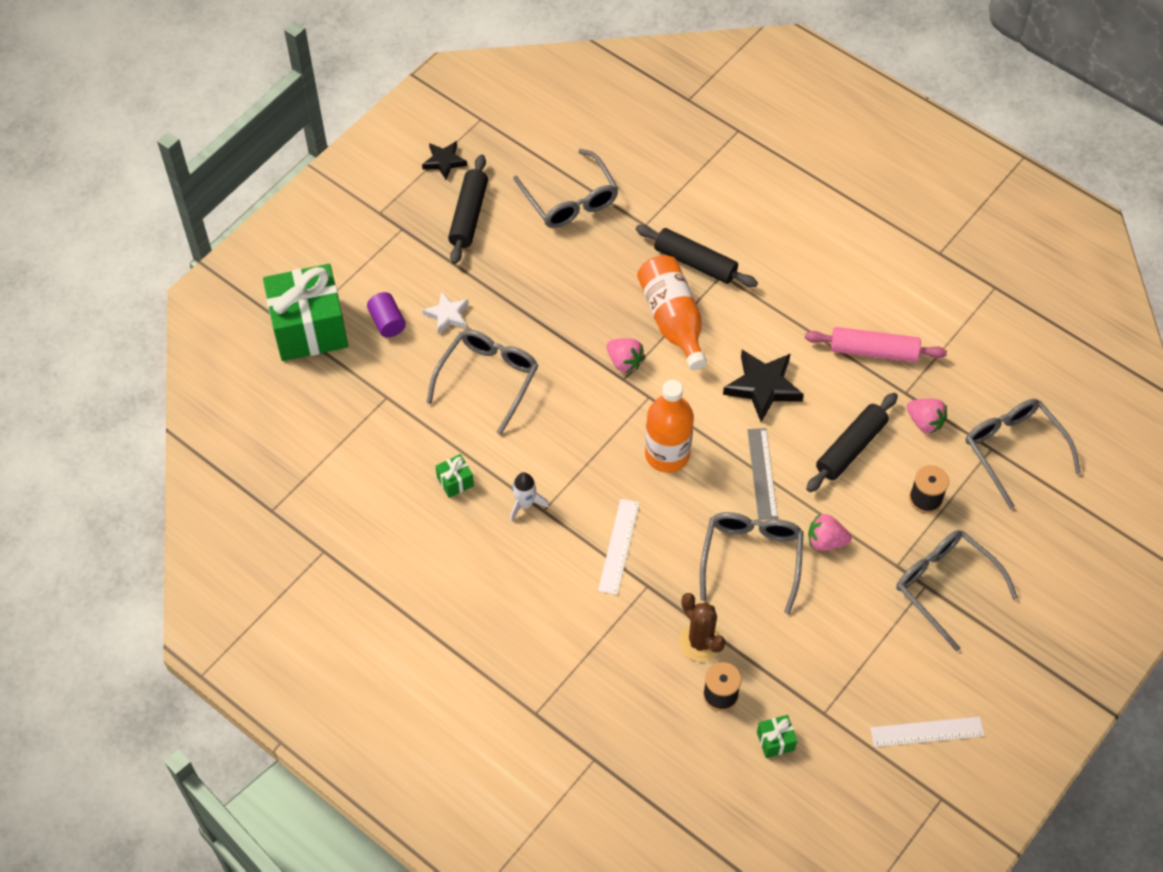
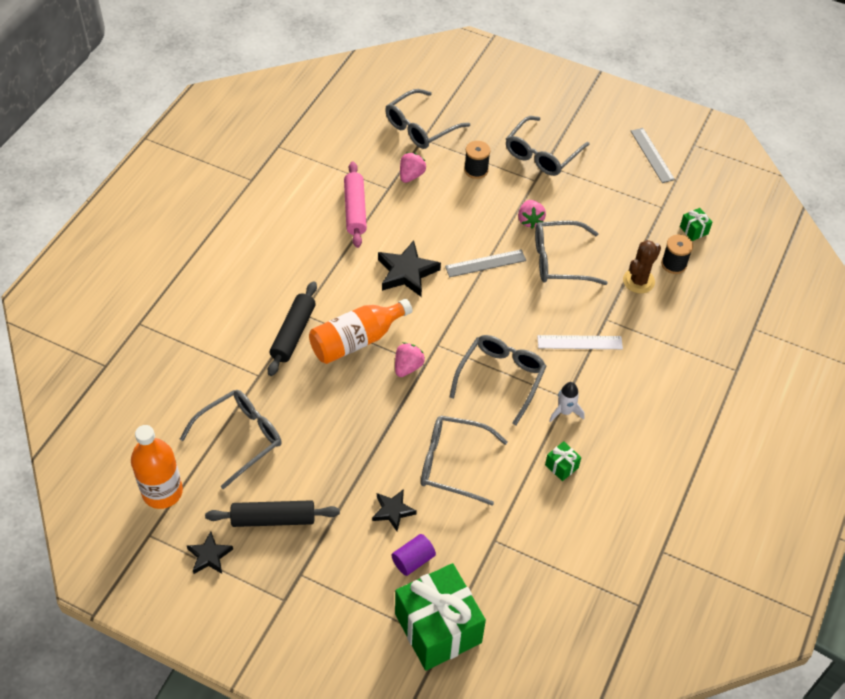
camera: 105 degrees left, 5 degrees down
(447, 315) = (393, 511): white star -> black star
(586, 450) = (500, 378): none -> grey glasses
(667, 454) = (488, 324): orange bottle -> orange bottle (162, 492)
(850, 448) = (446, 214): black rolling pin -> none
(927, 732) = (652, 155): white ruler -> grey ruler

